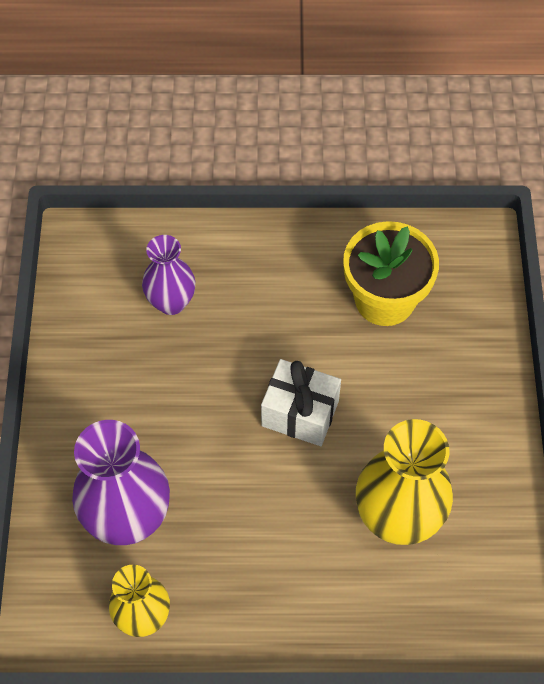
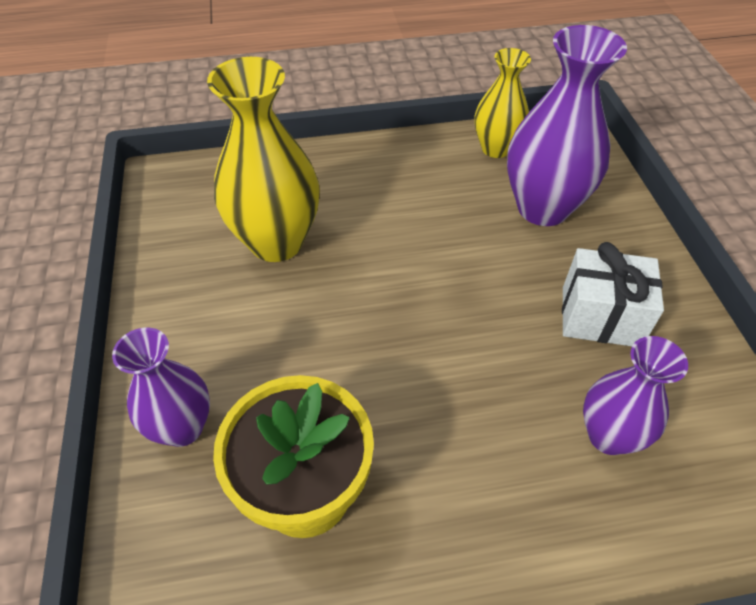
camera: 170 degrees right, 10 degrees down
(300, 413) = (397, 323): white gift -> white gift (600, 316)
(470, 354) = (182, 428): none -> purple vase

